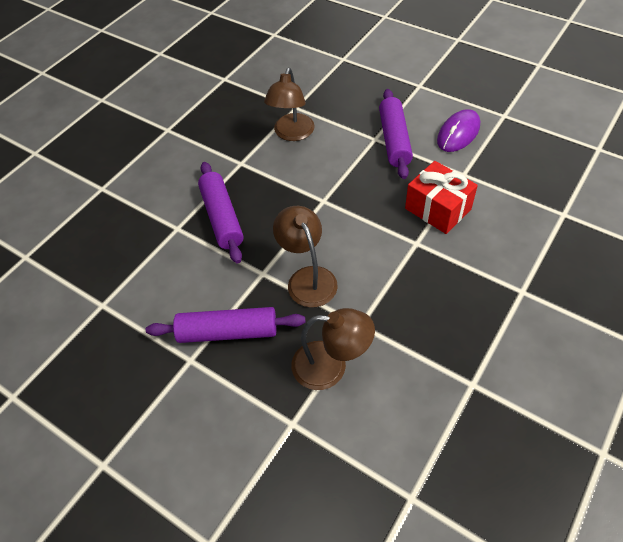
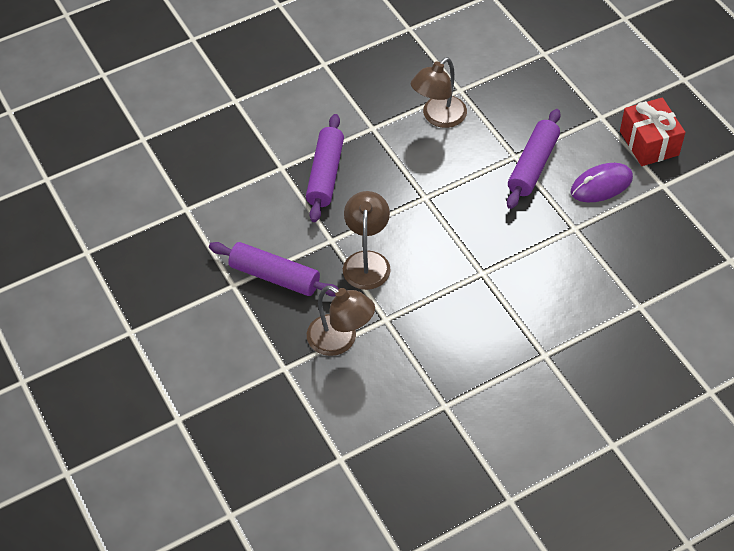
camera: 25 degrees right, 0 degrees up
(438, 209) = (525, 250): red gift -> red gift (649, 143)

